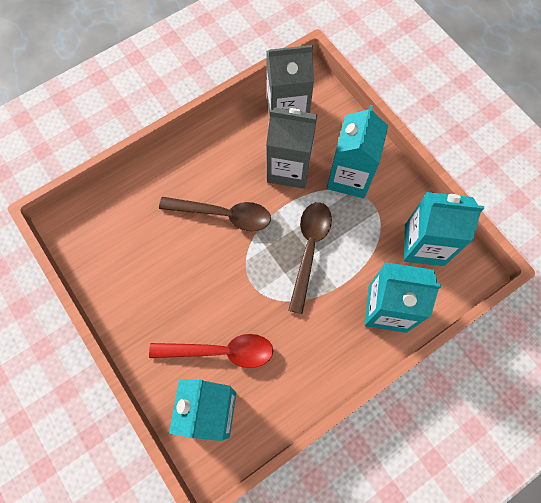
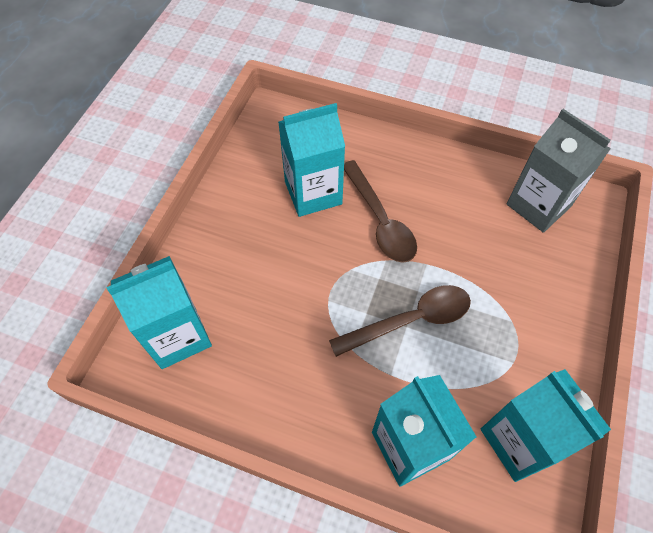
camera: 55 degrees right, 10 degrees down
(220, 351) = (242, 306): red spoon -> none
(289, 168) = (479, 246): grey carton -> none
(349, 177) = (525, 308): turquoise carton -> turquoise carton (313, 193)

